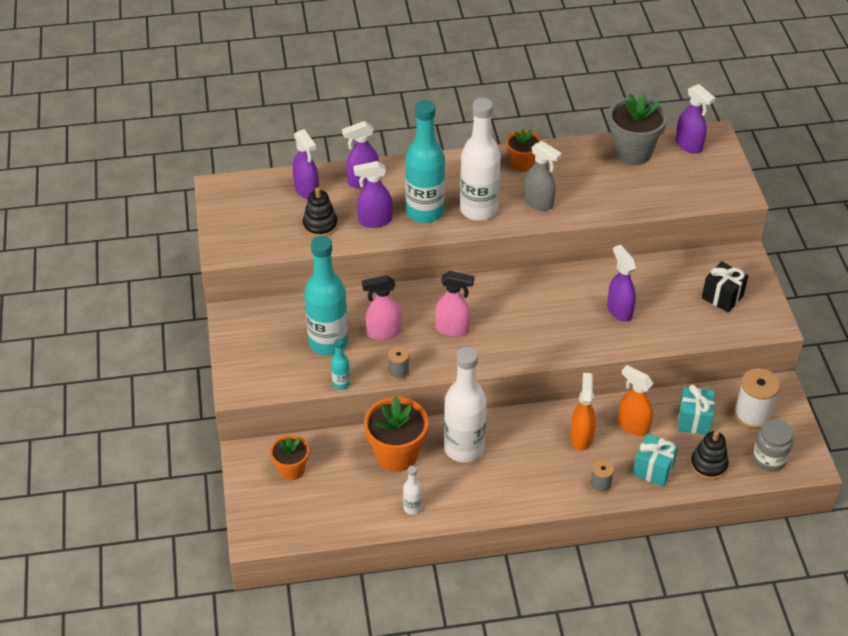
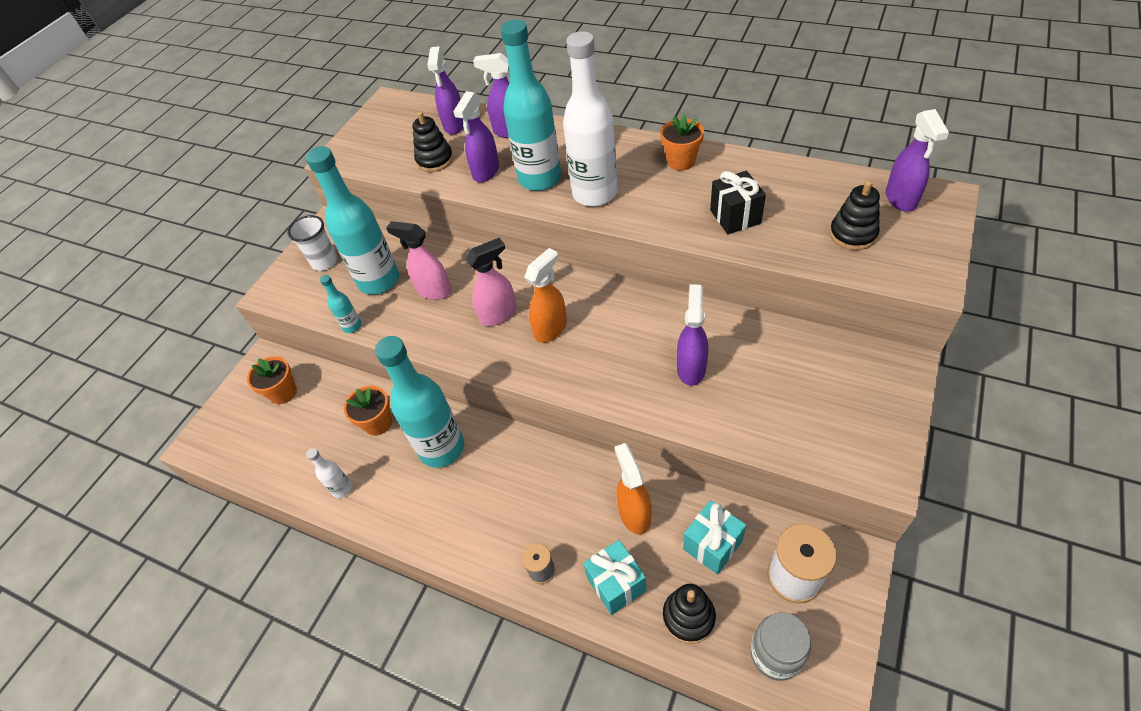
camera: 40 degrees right, 5 degrees up
(262, 347) = (324, 262): none -> white cup
(374, 221) = (486, 172): purple spray bottle -> purple spray bottle turned 90 degrees counterclockwise
(396, 454) = (378, 423): orange flower pot -> orange flower pot, size x0.61
(398, 372) = (410, 338): grey spool -> none
(453, 329) = (499, 314): pink spray bottle -> pink spray bottle turned 75 degrees counterclockwise
(464, 448) = (442, 448): white bottle -> turquoise bottle
(538, 202) = (664, 207): grey spray bottle -> none
(581, 437) = (566, 498): orange spray bottle -> orange spray bottle (551, 329)
(632, 152) = (820, 186): grey flower pot -> none
(676, 180) = (852, 234): none -> black stacking toy
(722, 297) = (835, 405): black gift -> black gift (735, 217)

